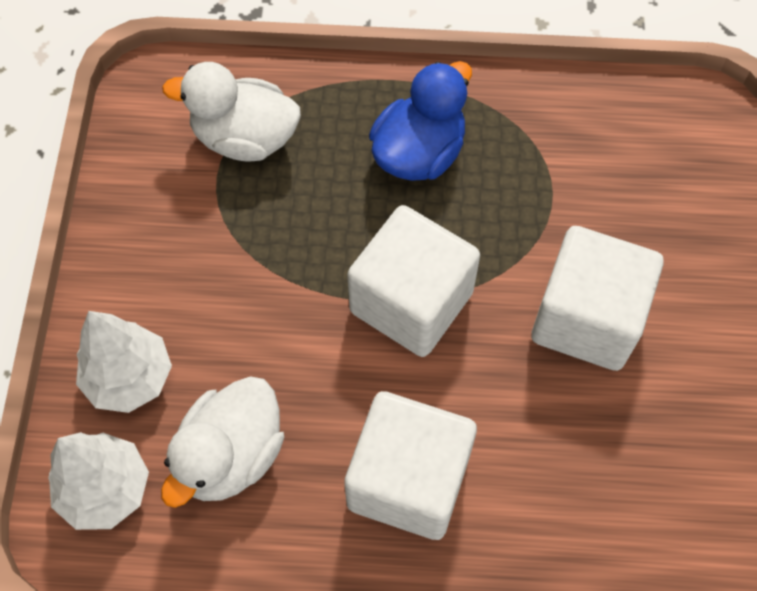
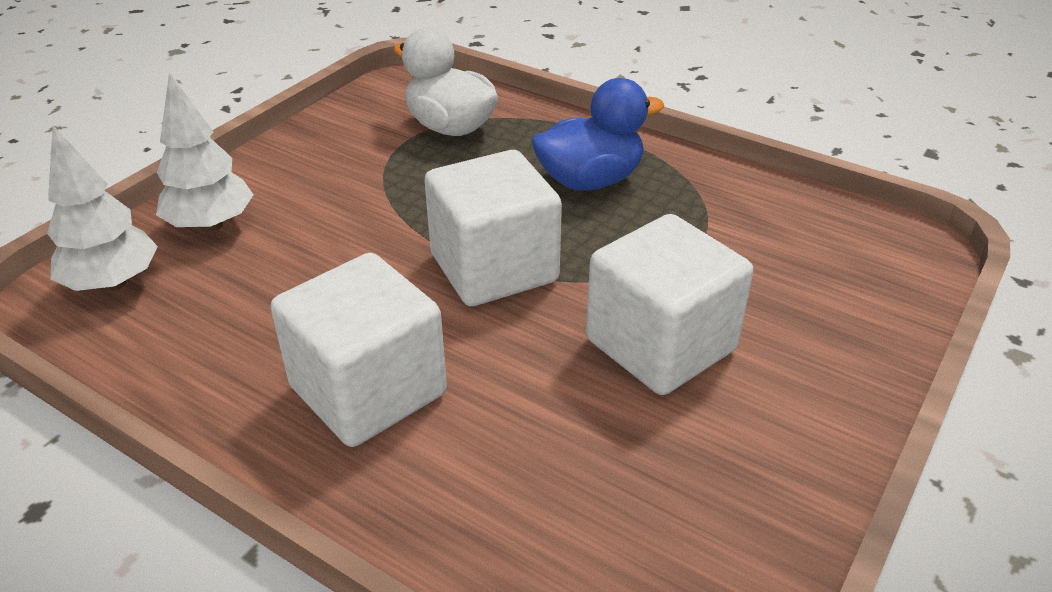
camera: 30 degrees right, 25 degrees down
(231, 455) = (233, 304): white duck -> none

